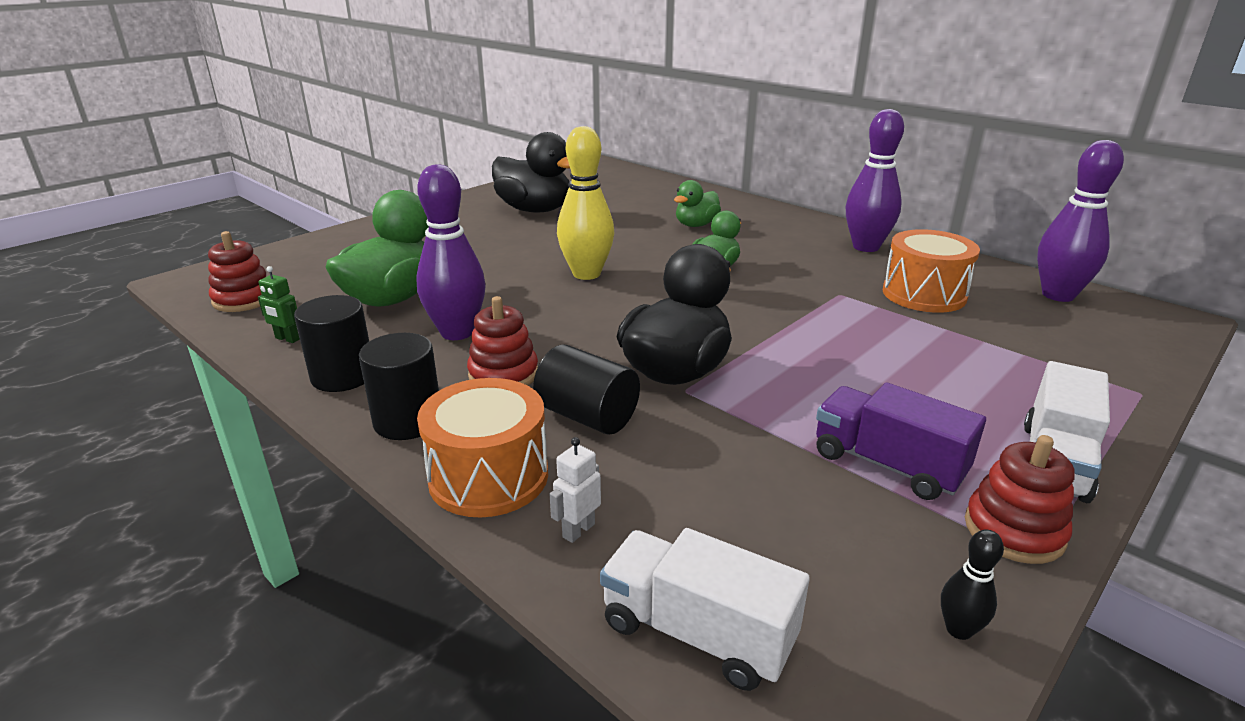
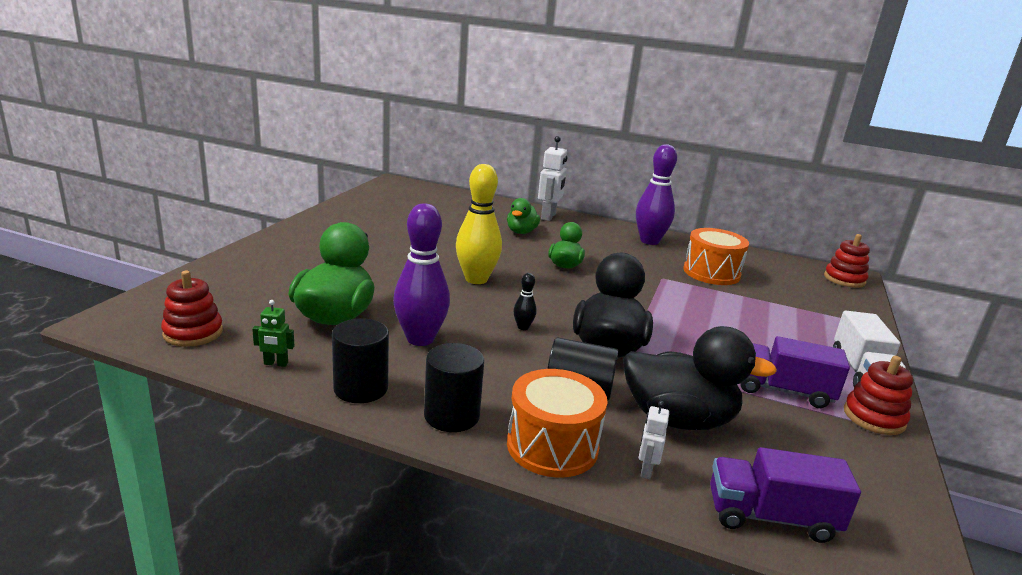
camera: 25 degrees left, 5 degrees down
(503, 374) = (489, 368): red stacking toy -> red stacking toy (844, 279)
(535, 210) = (383, 227): black duck -> black duck (678, 419)
(697, 633) = (770, 517): white truck -> purple truck
(750, 209) = (548, 216): none -> white robot
(958, 629) = (892, 480): black bowling pin -> black bowling pin (523, 327)
(1058, 295) = (784, 266): purple bowling pin -> none

